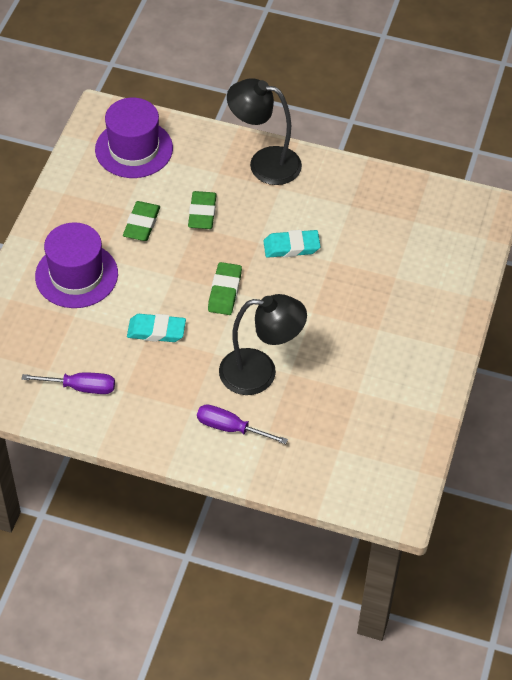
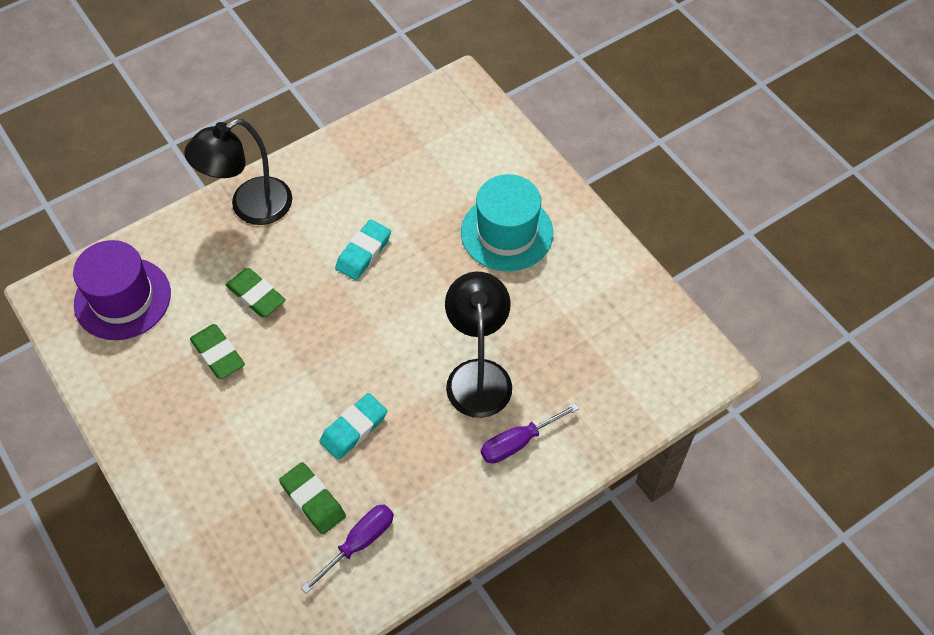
camera: 50 degrees left, 5 degrees up
(76, 275) = (222, 454): purple hat -> none
(225, 291) = (362, 340): green eraser -> green eraser (313, 500)
(260, 373) = (478, 375): black lamp -> black lamp turned 45 degrees counterclockwise
(390, 316) = (507, 232): none -> turquoise hat

